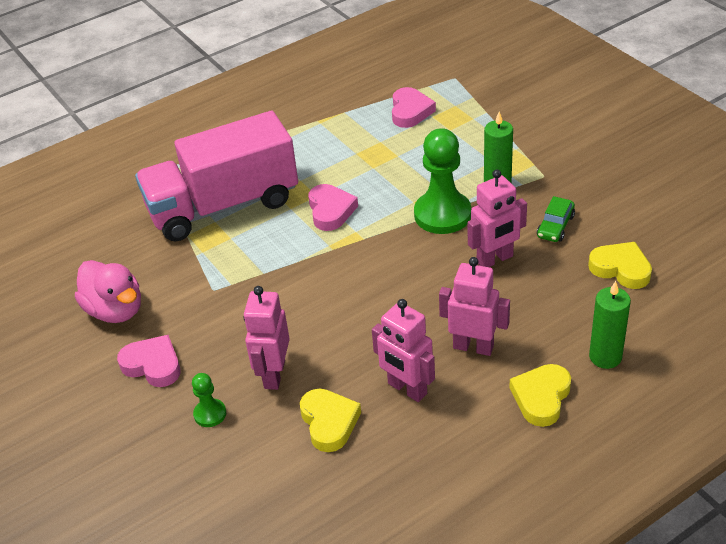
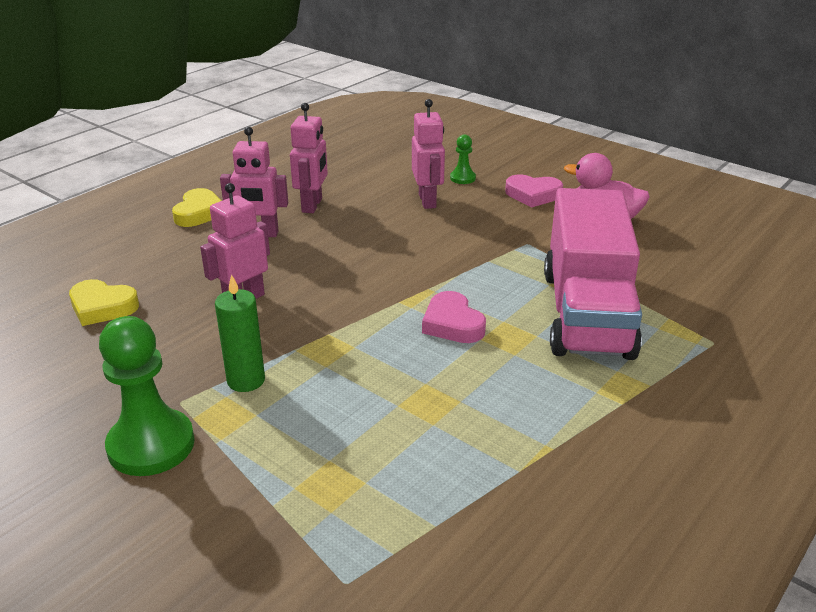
camera: 160 degrees right, 10 degrees down
(223, 206) = (586, 313): pink truck -> pink truck turned 135 degrees clockwise
(329, 422) = (367, 184): yellow heart -> none
(407, 389) = (312, 205): pink robot -> pink robot turned 75 degrees clockwise
(410, 111) = (406, 486): pink heart -> none
(442, 214) = (313, 336): green pawn -> green pawn (151, 445)
(555, 226) = (171, 340): green car -> none
(605, 357) = (138, 241): green candle -> none

